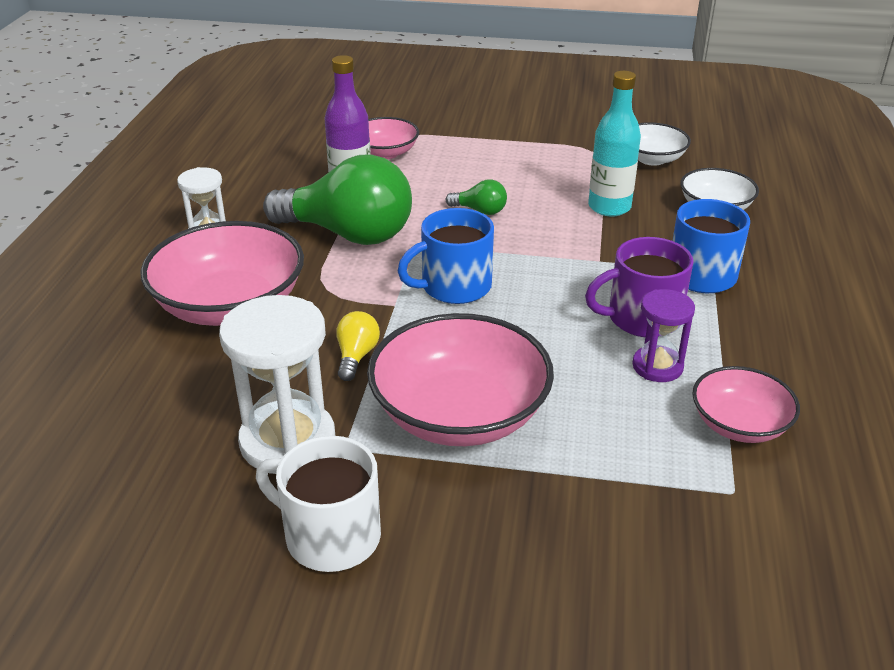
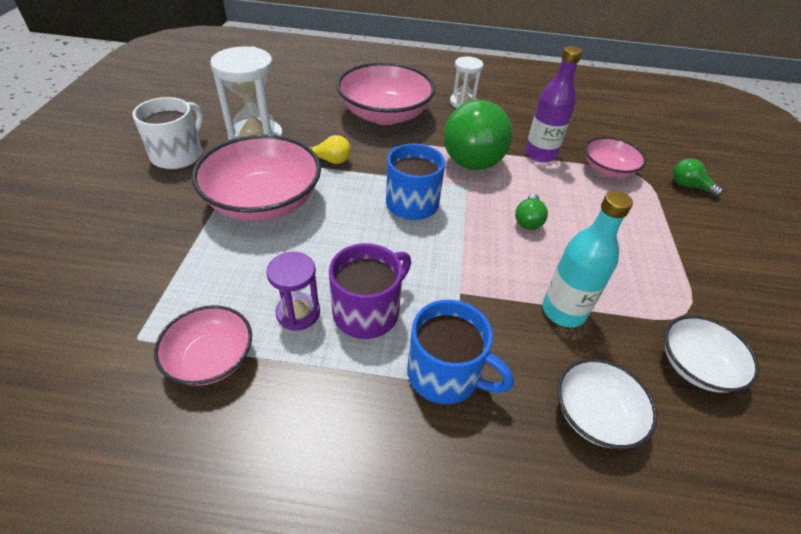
camera: 85 degrees right, 10 degrees up
(415, 115) = (689, 186): none -> green light bulb
(641, 318) = (368, 311): purple mug -> purple mug turned 60 degrees clockwise

